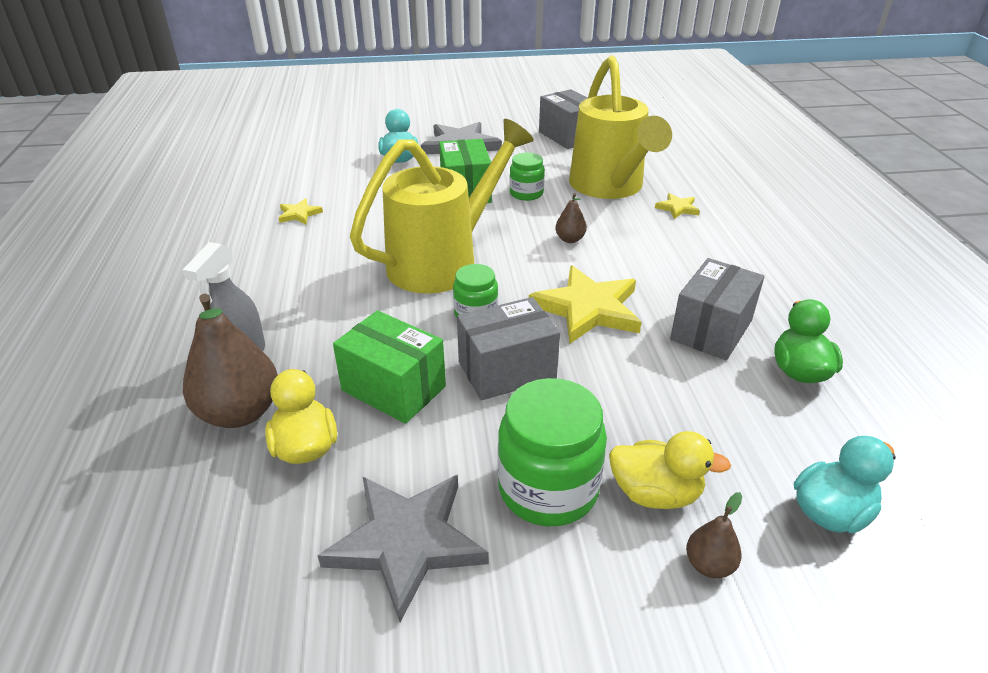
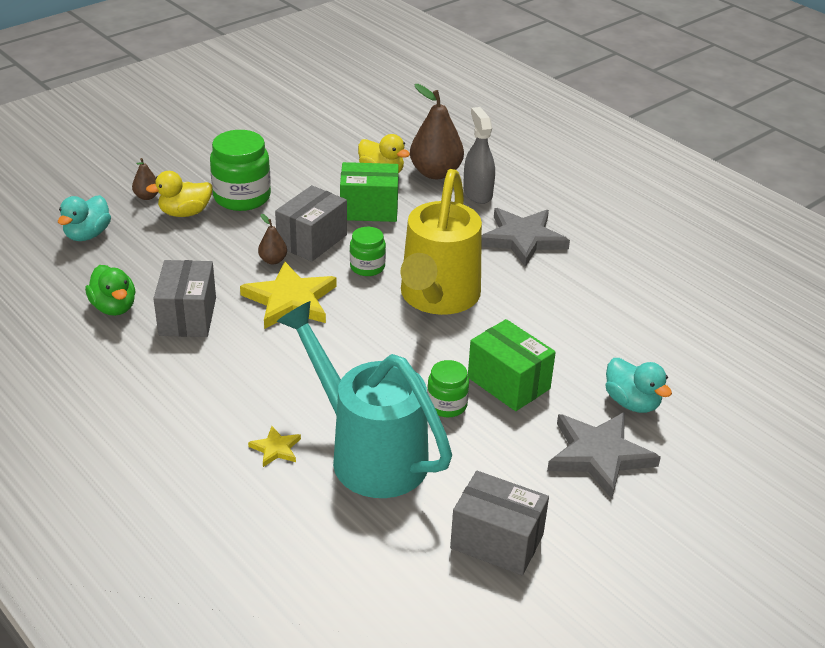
camera: 145 degrees right, 0 degrees up
(299, 214) = (611, 296): yellow star -> none
(406, 542) = (292, 160): grey star -> grey star (522, 239)
(570, 239) = (355, 361): brown pear -> brown pear (273, 260)
(609, 187) = (369, 454): yellow watering can -> turquoise watering can

